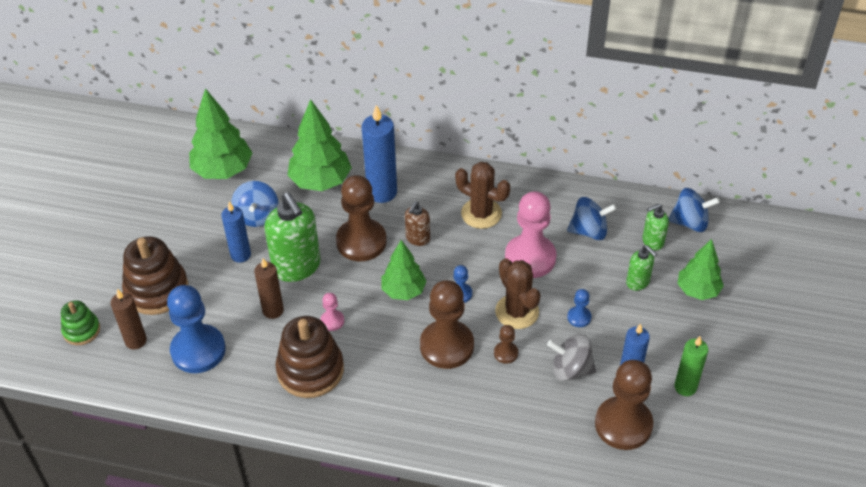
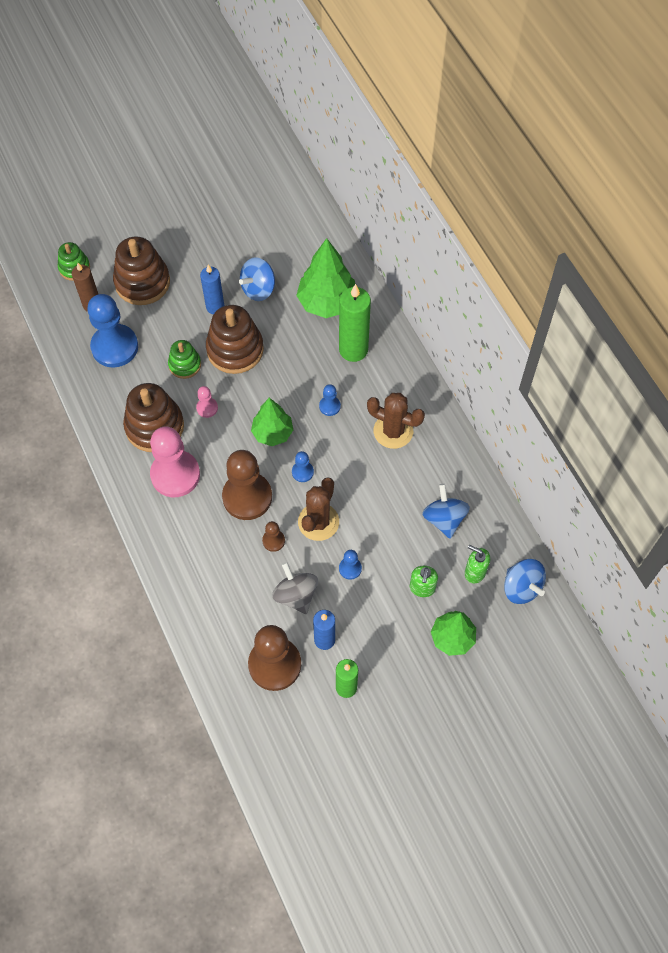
camera: 50 degrees right, 15 degrees up
(223, 170) = (280, 235): green tree -> none
(273, 310) = (185, 364): brown candle -> green stacking toy
(297, 267) = (235, 349): green soap dispenser -> brown stacking toy
(361, 241) = (294, 372): brown pawn -> none
(382, 192) = (353, 350): blue candle -> green candle
(417, 238) = (329, 406): brown soap dispenser -> blue pawn
(481, 213) = (393, 431): brown cactus -> brown cactus turned 60 degrees counterclockwise
(530, 258) = (379, 495): pink pawn -> pink pawn (175, 475)
(589, 231) = (444, 519): blue spinning top -> blue spinning top turned 150 degrees counterclockwise

